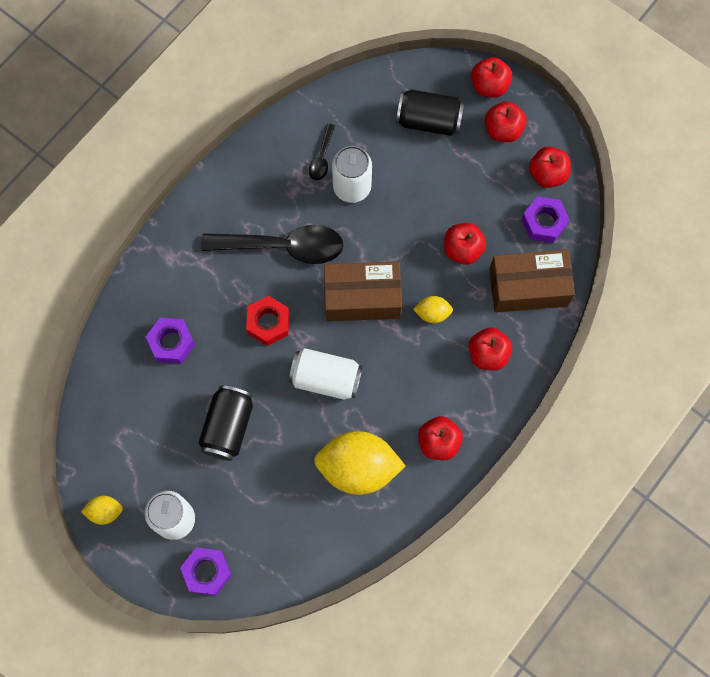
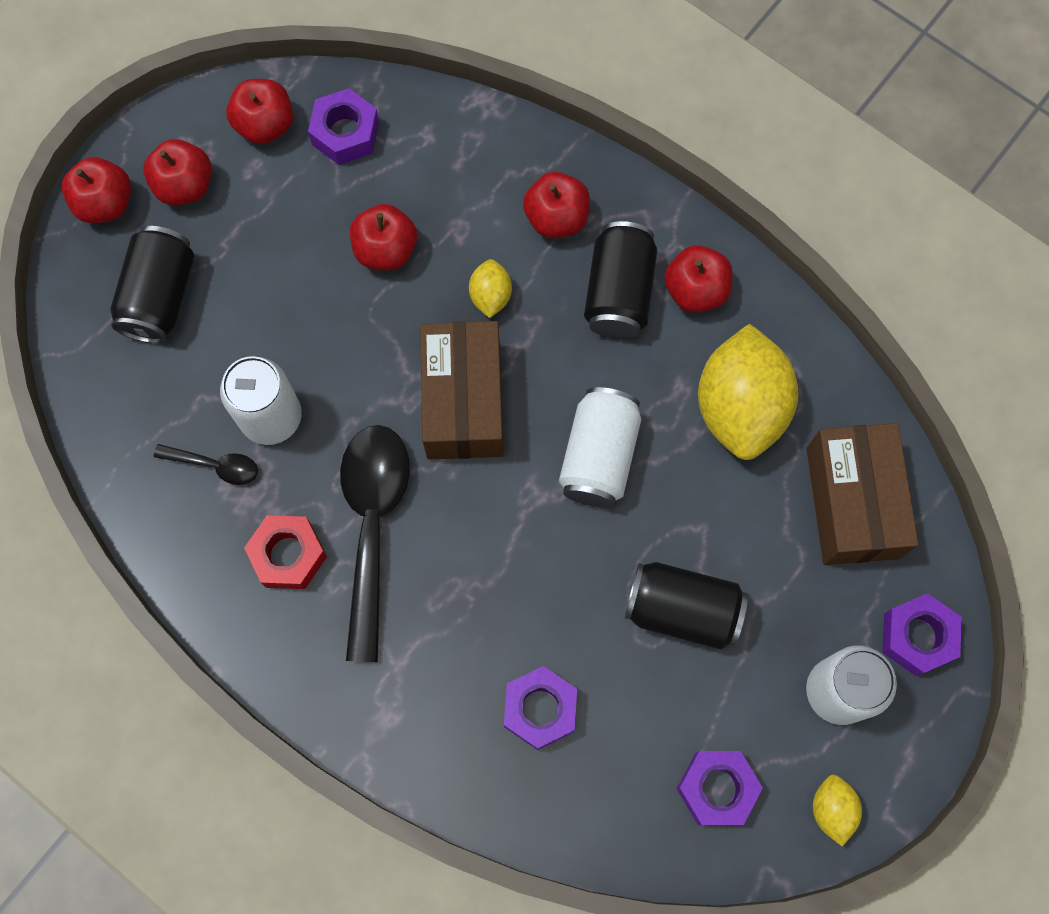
camera: 90 degrees left, 0 degrees up
(121, 444) = (717, 788): none -> purple nut
(268, 323) = (506, 548): red nut -> red nut (288, 555)
(436, 393) = (618, 293): none -> black can
(528, 287) = (450, 158): brown box -> brown box (852, 502)

